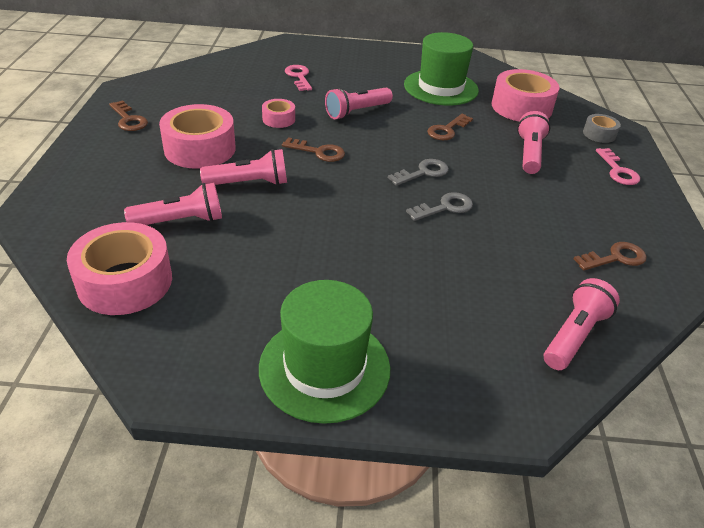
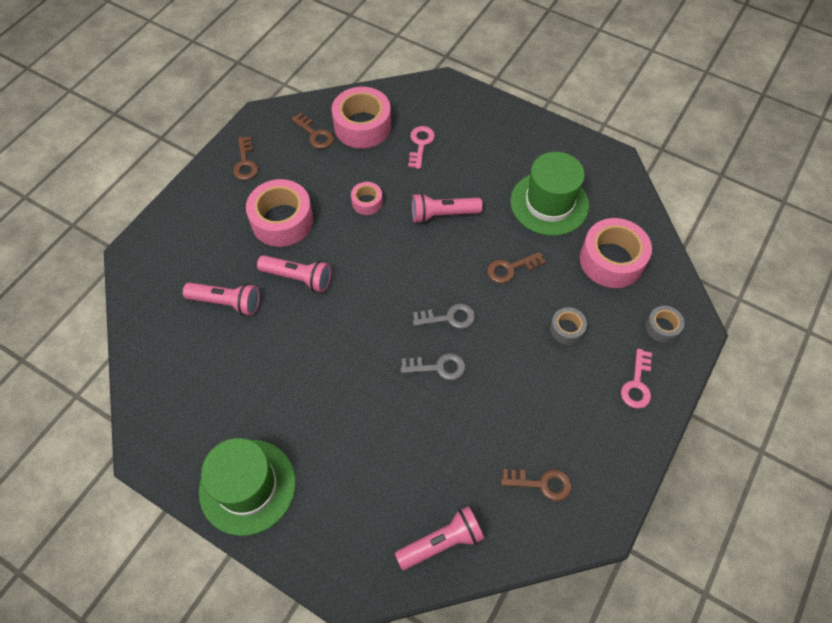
camera: 30 degrees right, 20 degrees up
(125, 282) = (162, 351): pink tape -> pink tape (362, 126)
(318, 152) = (375, 258): brown key -> brown key (315, 134)
(529, 153) = (566, 329): pink flashlight -> grey tape

